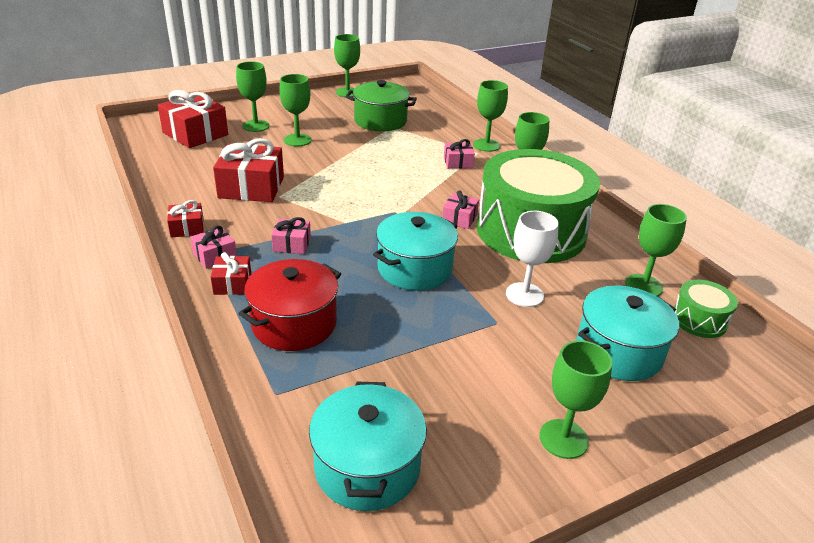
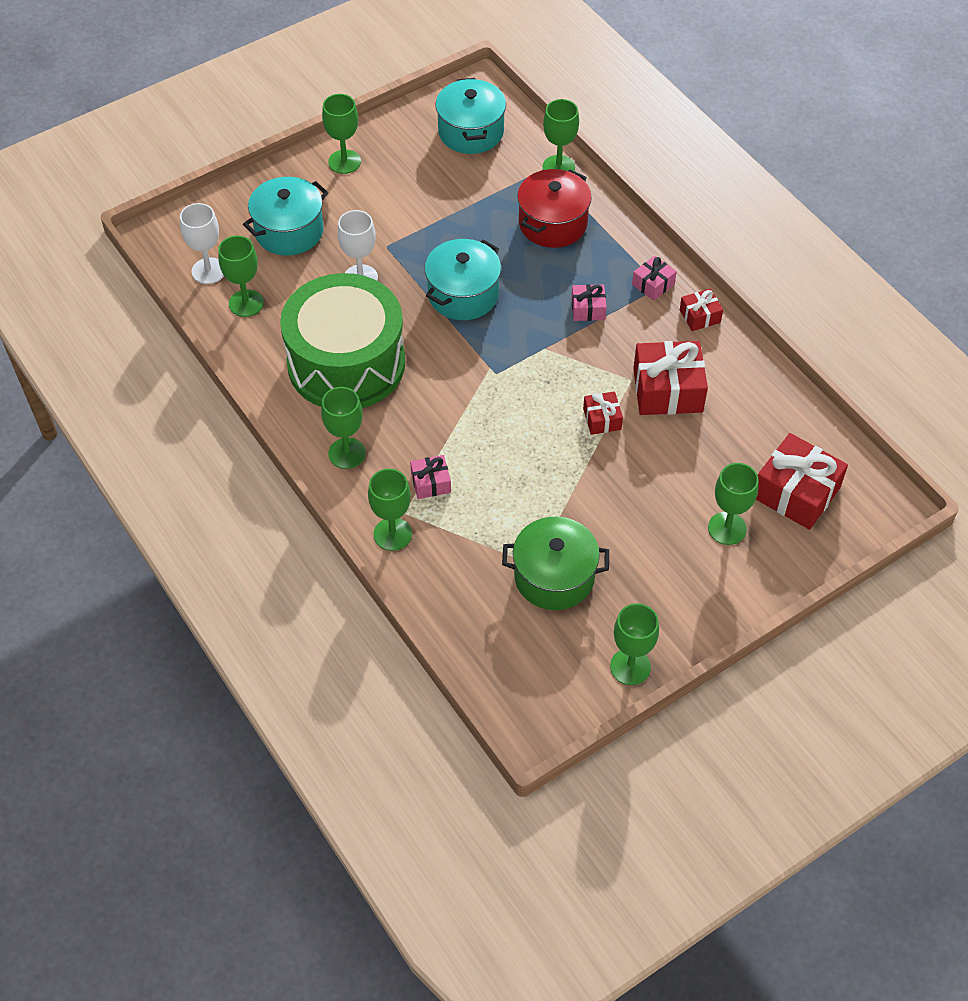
camera: 175 degrees right, 20 degrees up
(232, 284) = (621, 255): red gift -> red gift (602, 419)
(297, 140) = (655, 501): green goblet -> green goblet (558, 167)
(459, 218) = (424, 372): pink gift -> none
(699, 320) = (208, 271): green drum -> white goblet

